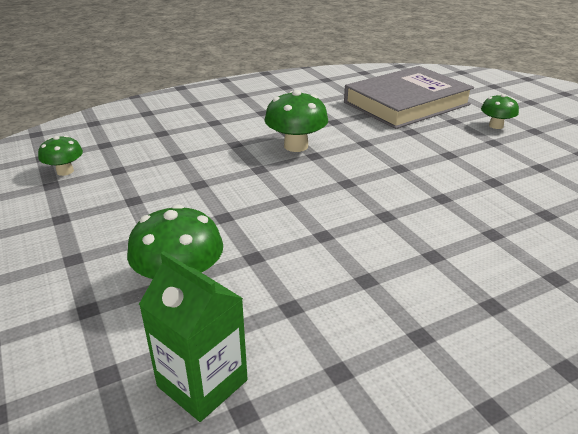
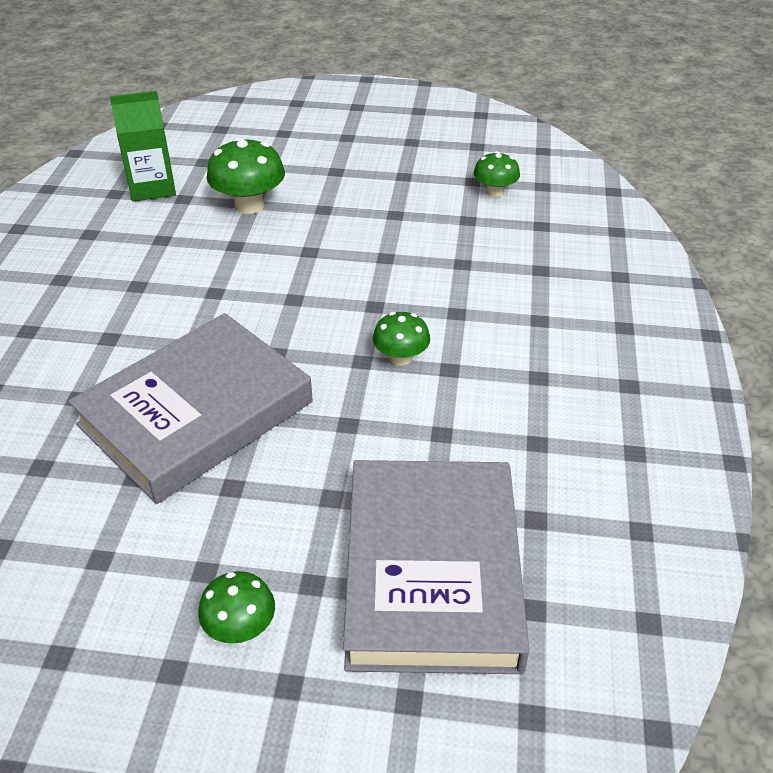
camera: 125 degrees right, 10 degrees up
(296, 146) = (401, 358): green mushroom -> green mushroom, size x0.61
(429, 185) = (196, 413): none -> grey book

